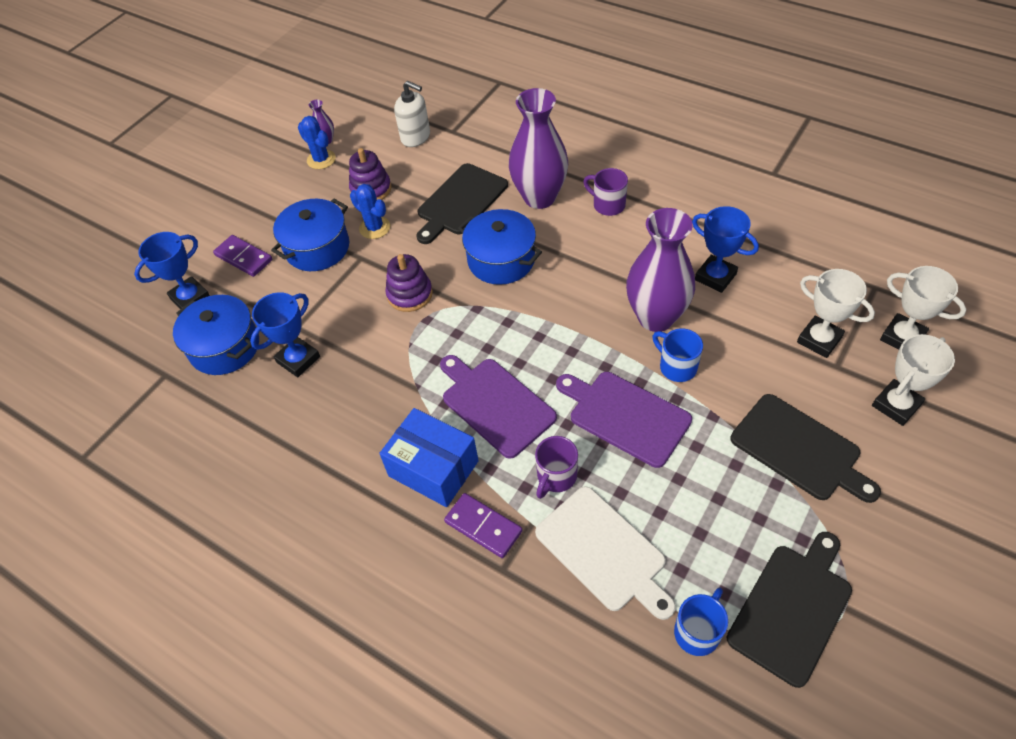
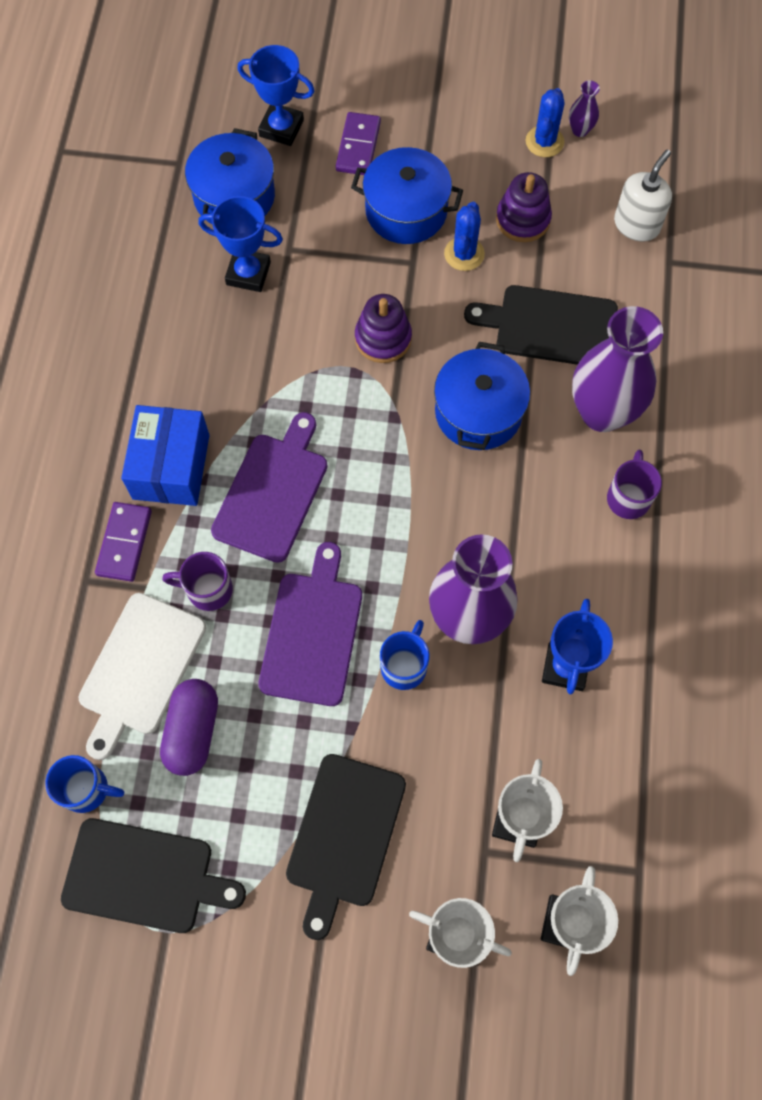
camera: 60 degrees right, 15 degrees up
(416, 137) = (636, 225): white soap dispenser -> white soap dispenser turned 150 degrees counterclockwise
(675, 528) = (192, 731): none -> purple capsule

